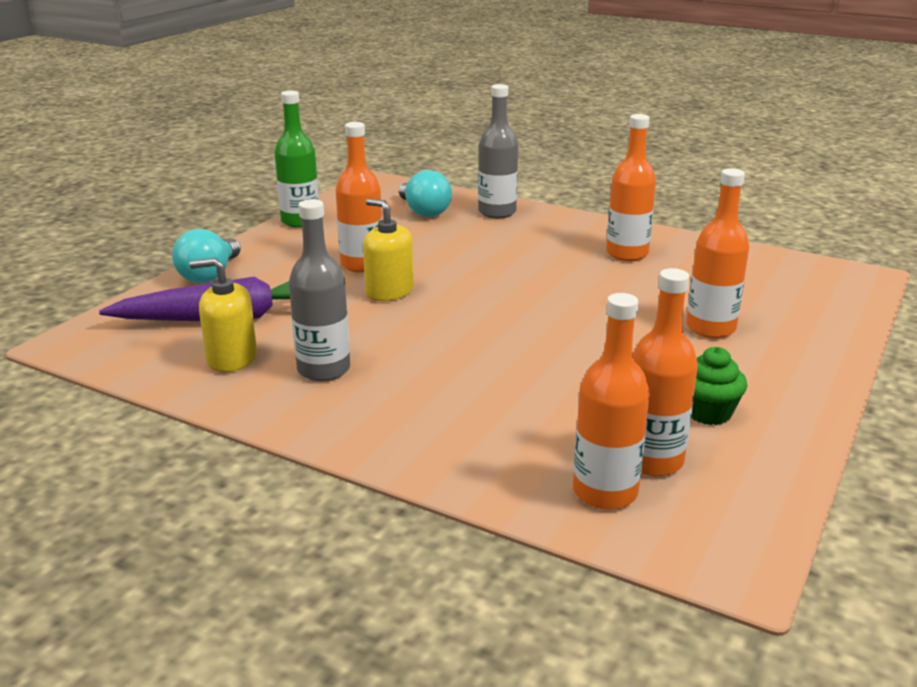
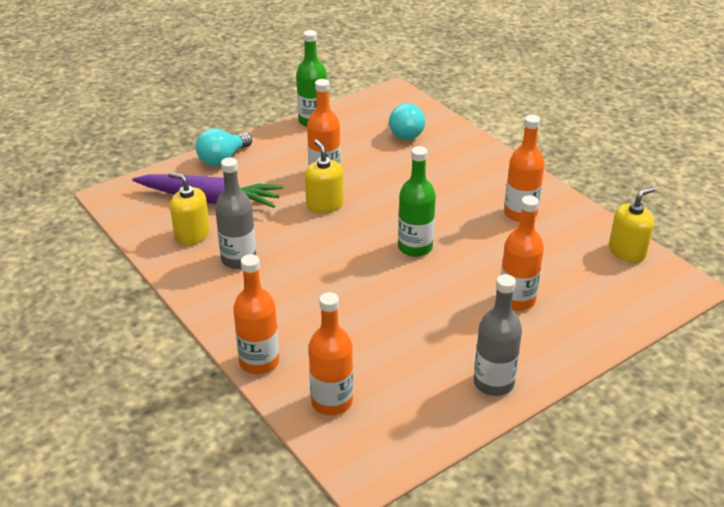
camera: 25 degrees right, 10 degrees up
(497, 212) = (458, 146): grey bottle -> grey bottle (493, 383)
(542, 307) = (415, 247): none -> green bottle
(652, 460) = (379, 390): orange bottle -> orange bottle (259, 362)
(708, 412) = (448, 367): green cupcake -> none
(772, 261) = (627, 251): none -> yellow soap dispenser

